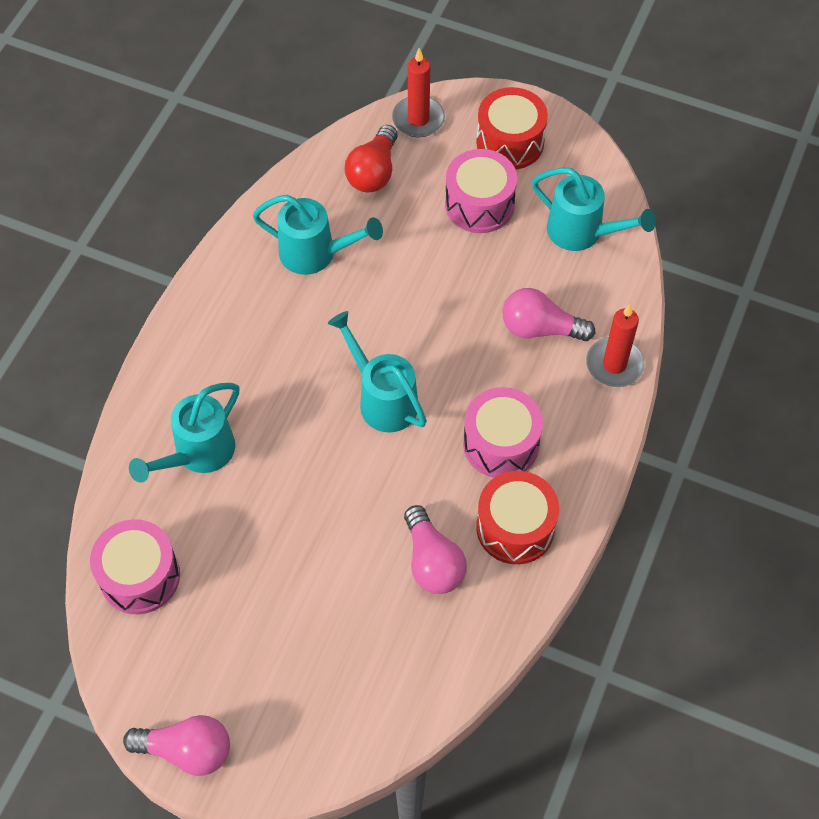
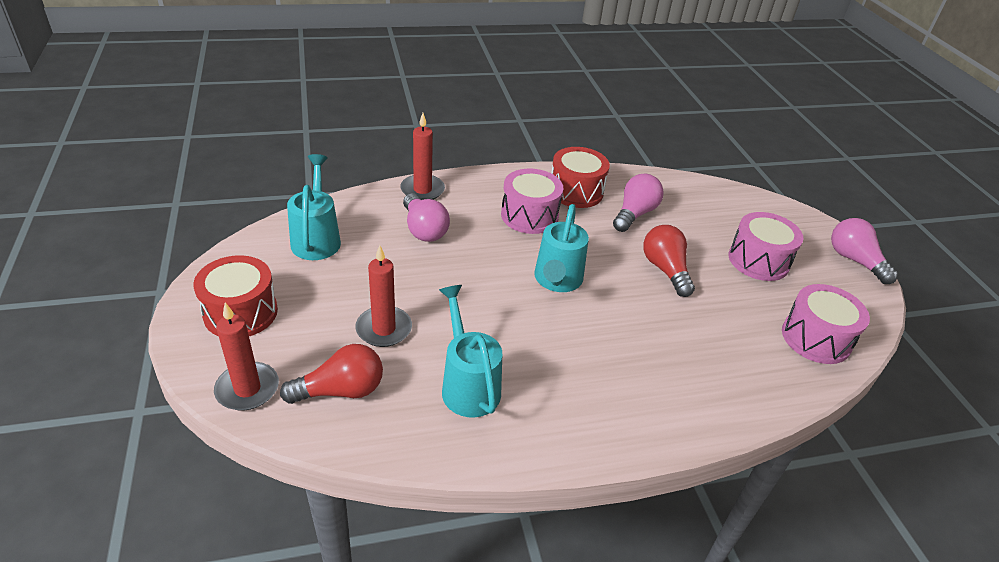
camera: 130 degrees left, 20 degrees down
(198, 454) = (708, 358): turquoise watering can -> none
(325, 515) = (665, 270): none -> red light bulb
(419, 228) = (384, 329): none -> red candle
(479, 204) = (329, 303): pink drum -> pink drum (758, 260)

